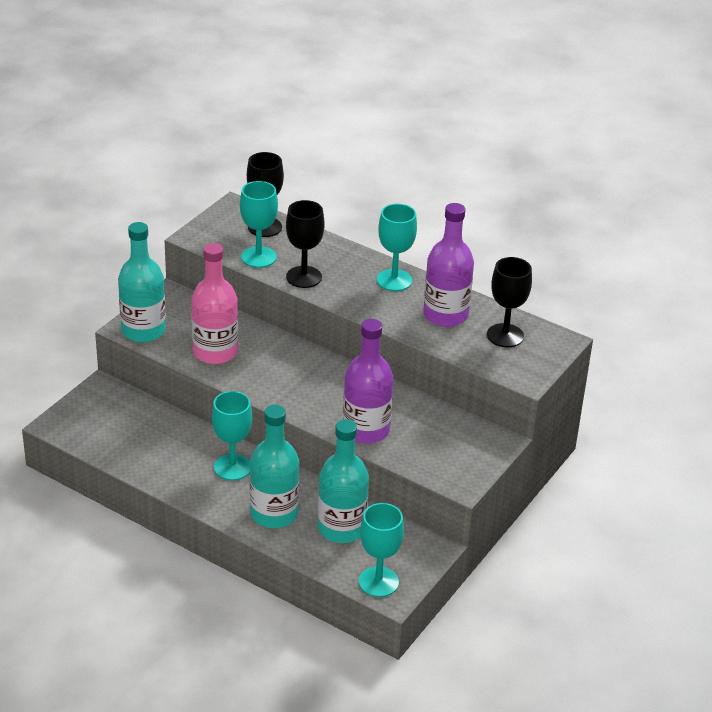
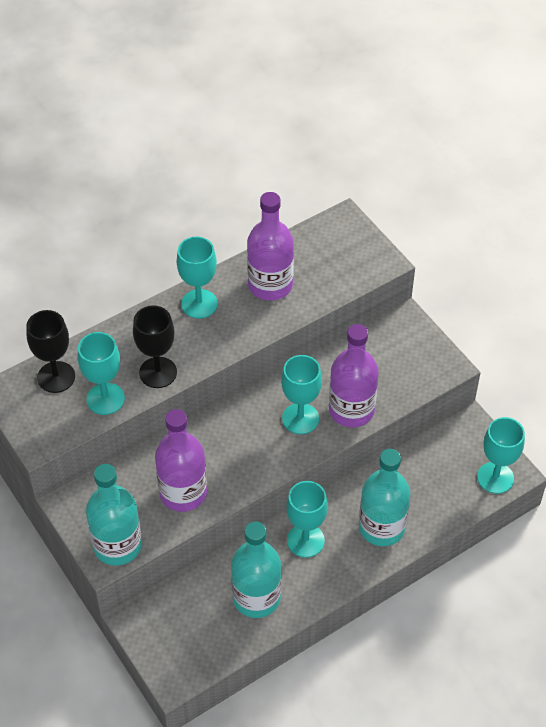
camera: 65 degrees left, 15 degrees up
(215, 352) = (183, 493): pink bottle -> purple bottle
(336, 400) = (300, 418): none -> turquoise goblet
(341, 528) = (420, 482): turquoise bottle -> turquoise bottle (256, 597)
(505, 335) = (319, 254): black goblet -> none

